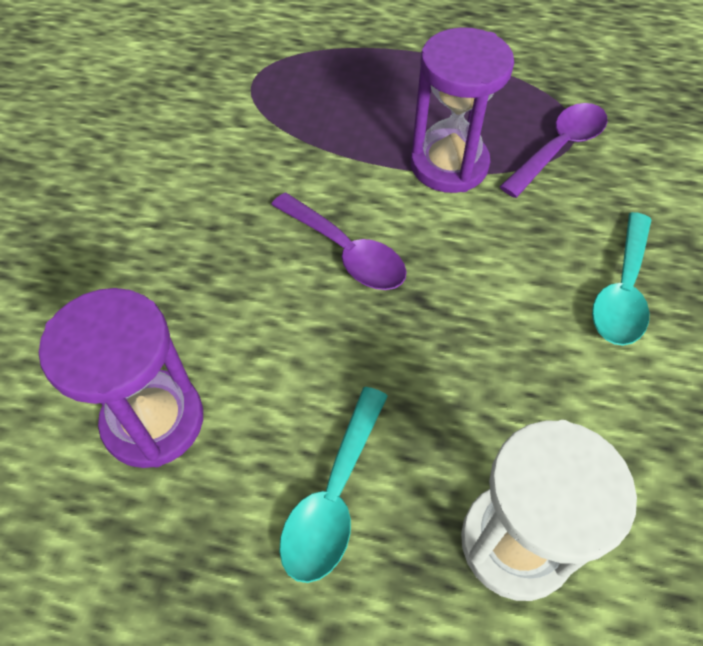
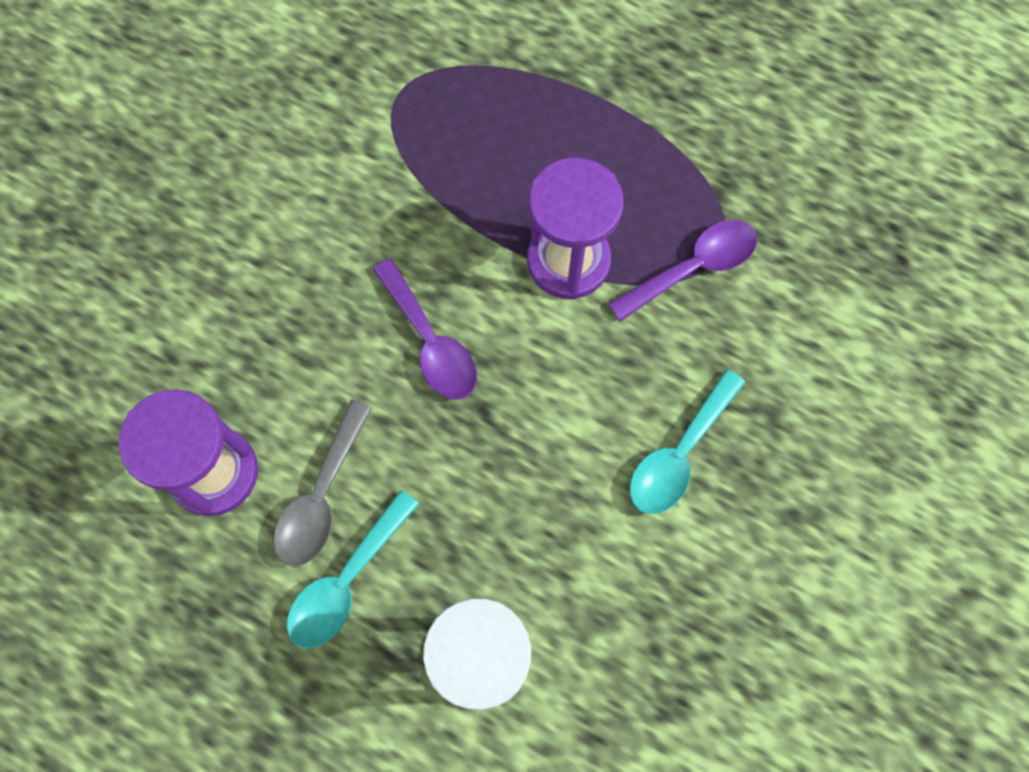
camera: 15 degrees right, 15 degrees up
(279, 416) = (321, 496): none -> grey spoon

